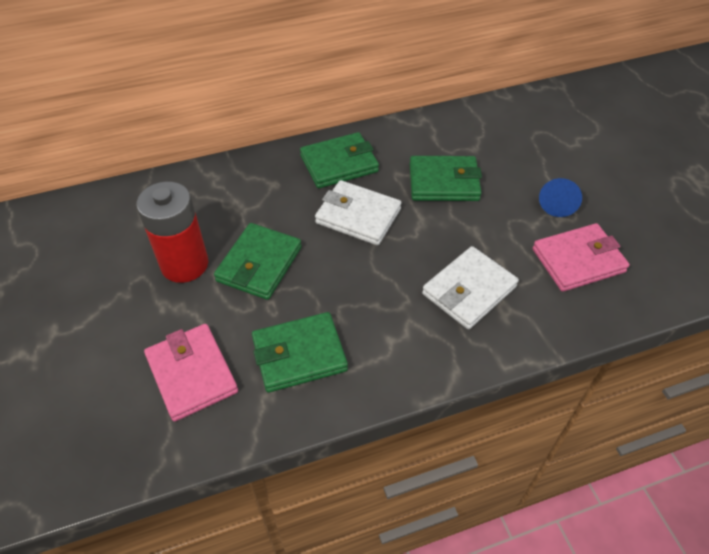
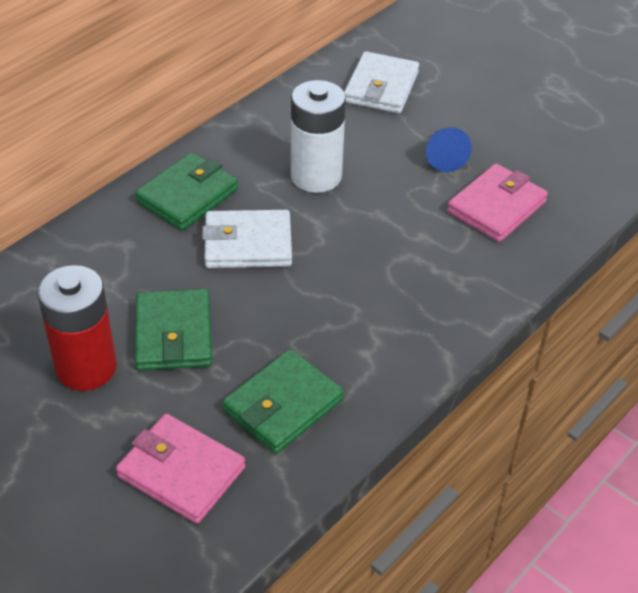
camera: 30 degrees left, 5 degrees down
(444, 182) = (316, 176): green wallet -> white battery
(469, 290) = (411, 275): white wallet -> white wallet (381, 87)

